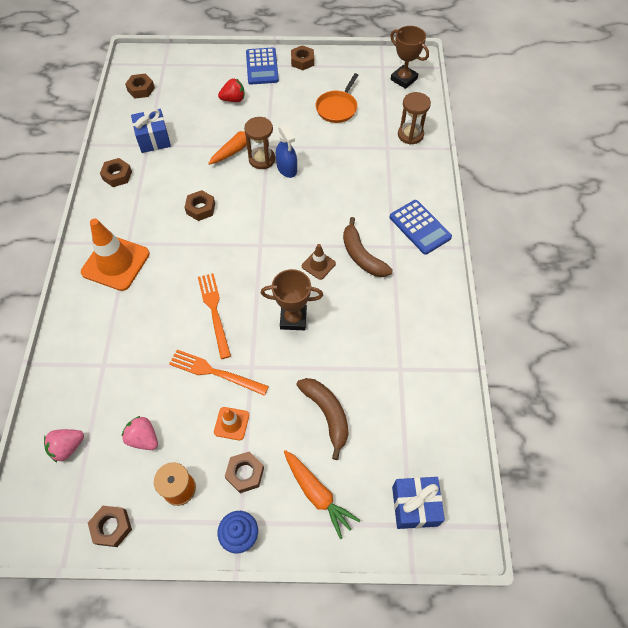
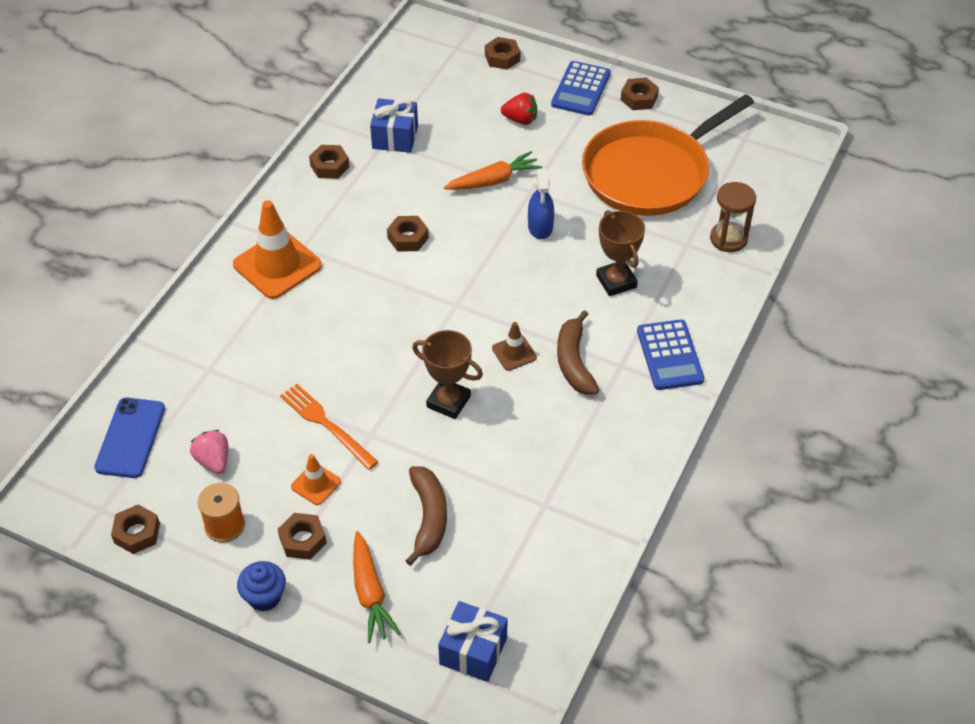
camera: 25 degrees right, 10 degrees down
(67, 447) = (130, 438): pink strawberry -> blue phone
(141, 89) = (411, 70): brown nut -> brown nut (502, 57)
(214, 311) = (361, 359): orange fork -> none
(262, 159) = (515, 205): brown hourglass -> none
(337, 108) = (650, 173): orange pan -> orange pan, size x2.11
(403, 79) = (764, 164): brown trophy -> brown trophy (616, 281)

